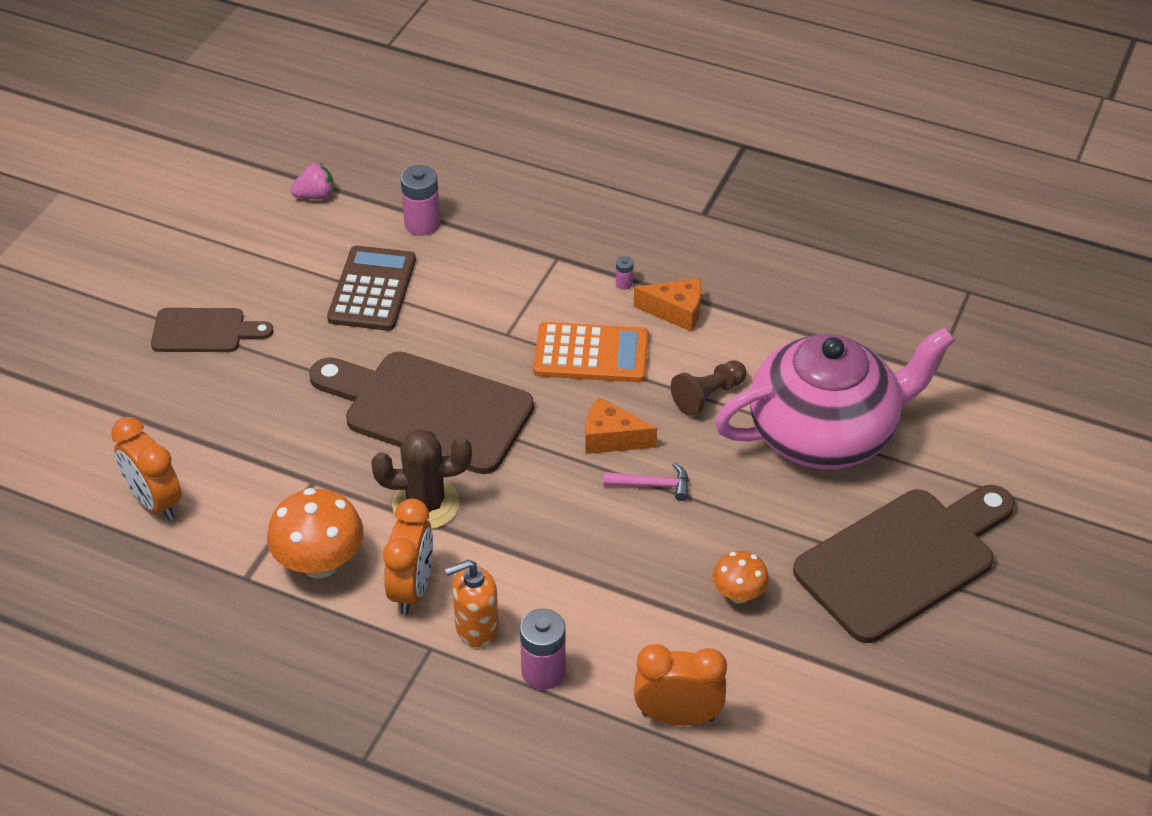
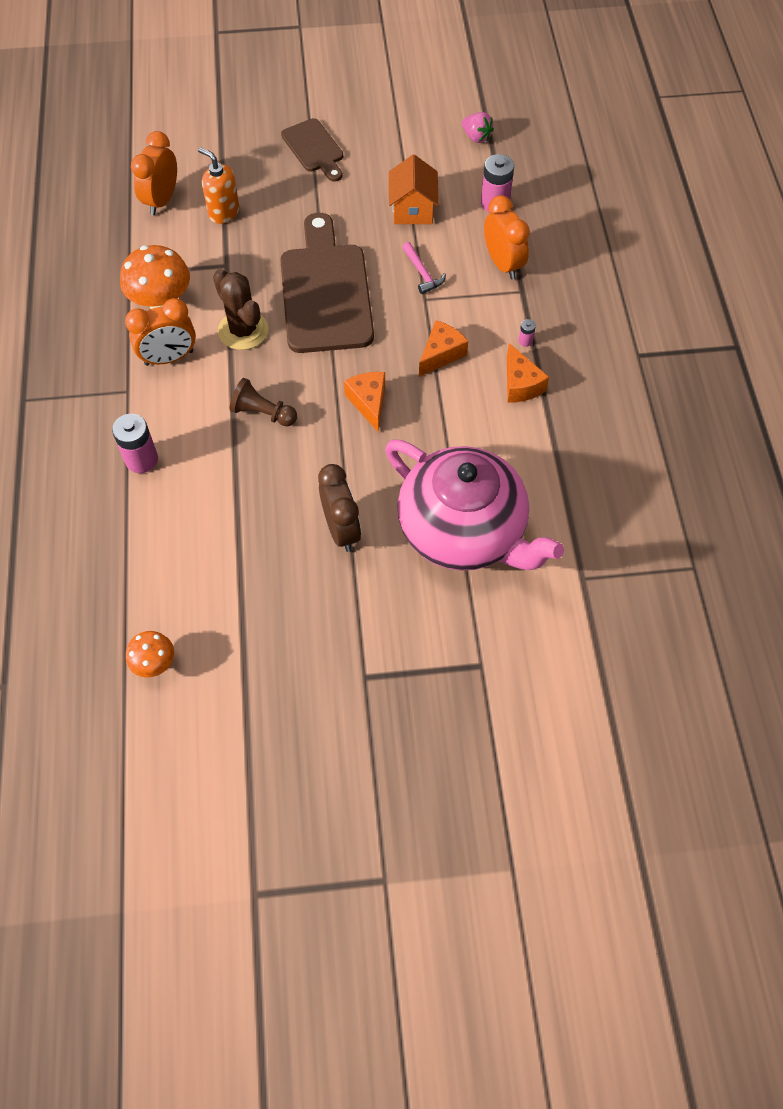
camera: 60 degrees right, 15 degrees up
(372, 289) = (412, 209): brown calculator -> orange house
(476, 628) = (156, 407): orange soap dispenser -> orange soap dispenser (223, 212)
(591, 354) = (441, 354): orange calculator -> orange cheese
(653, 485) = (341, 446): pink hammer -> pink hammer (422, 273)
(678, 716) = (146, 552): orange clock -> orange clock (503, 264)
(708, 396) = (449, 441): brown pawn -> brown pawn (263, 413)
(738, 594) = (273, 542): orange mushroom -> orange mushroom (154, 663)
(760, 529) = (341, 529): none -> brown clock
(903, 560) = (369, 634): brown cutting board -> none

